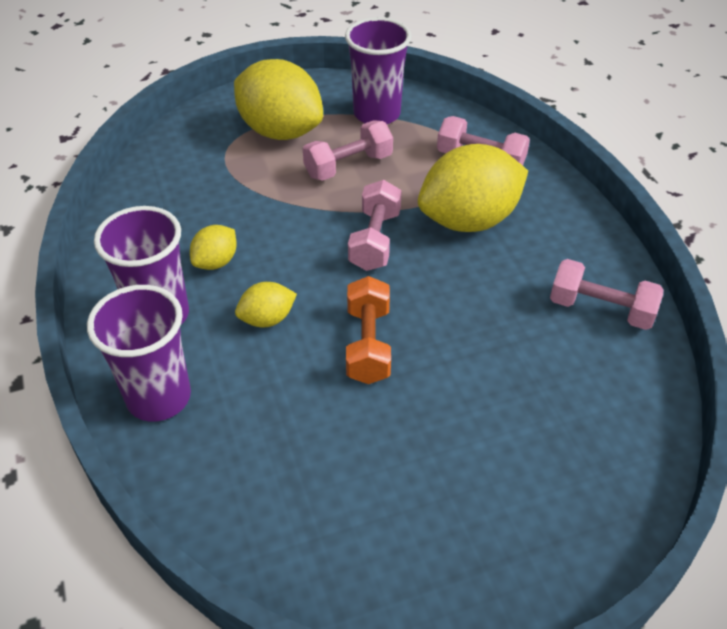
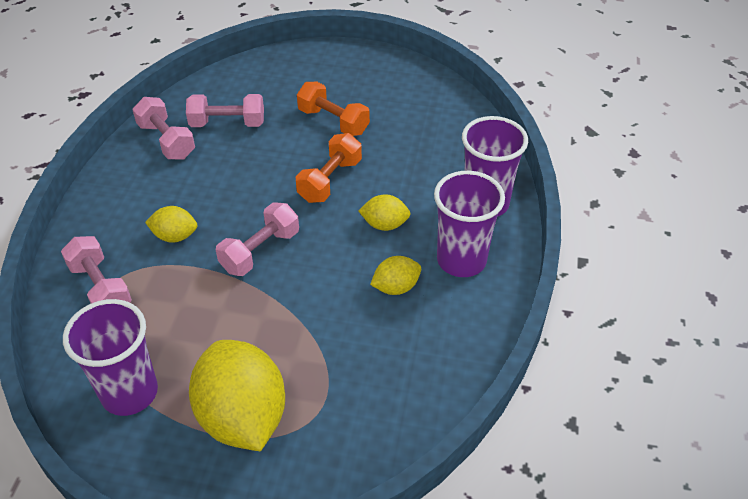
camera: 150 degrees left, 0 degrees up
(348, 166) = (216, 336): pink dumbbell -> pink dumbbell (227, 123)
(434, 434) = (333, 121): none -> orange dumbbell
(469, 220) = (175, 236): yellow lemon -> yellow lemon, size x0.48

